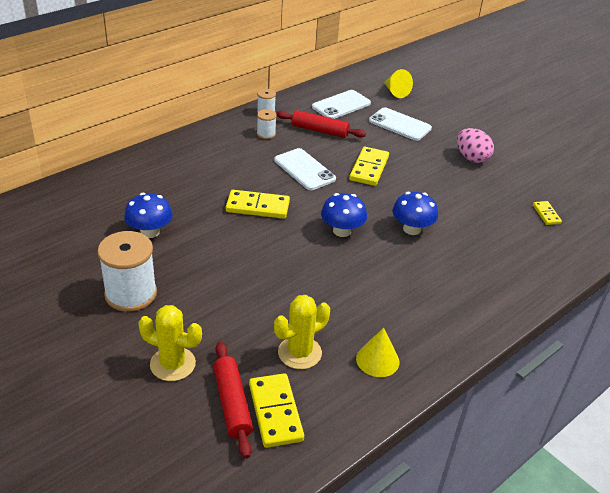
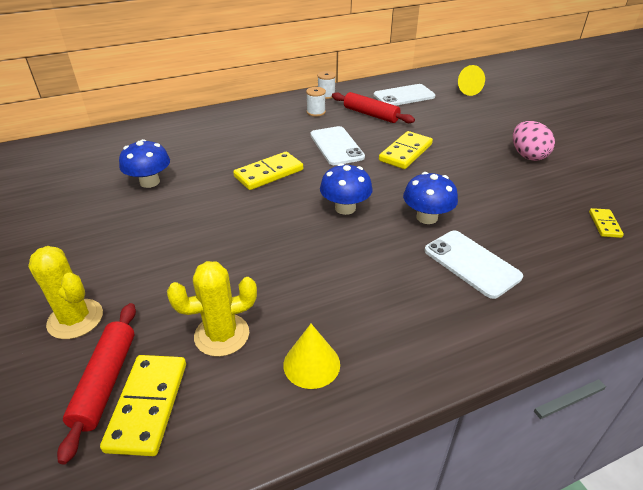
camera: 20 degrees right, 0 degrees up
(131, 294) = (89, 237): white spool -> none
(257, 207) = (269, 173): yellow domino -> yellow domino turned 60 degrees counterclockwise
(399, 125) = (458, 117): white phone -> white phone (471, 263)

